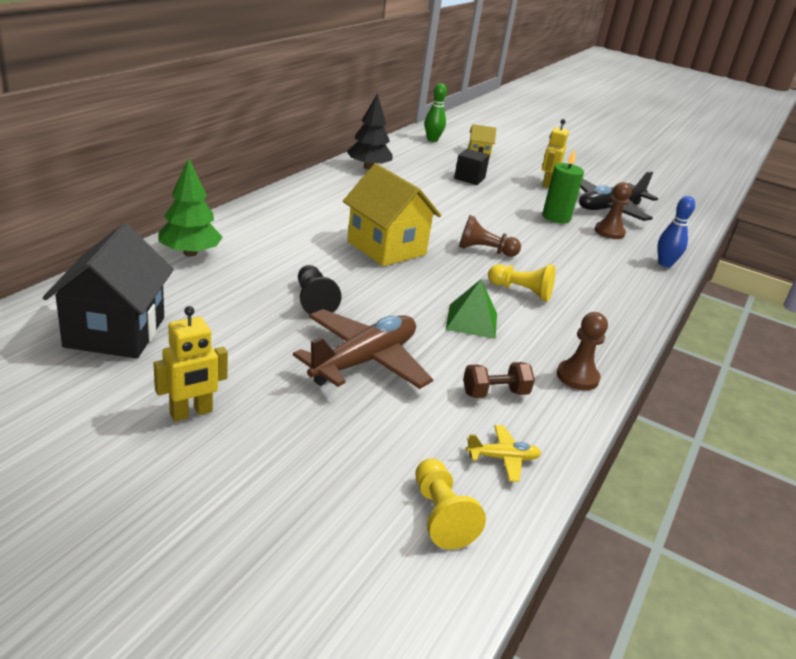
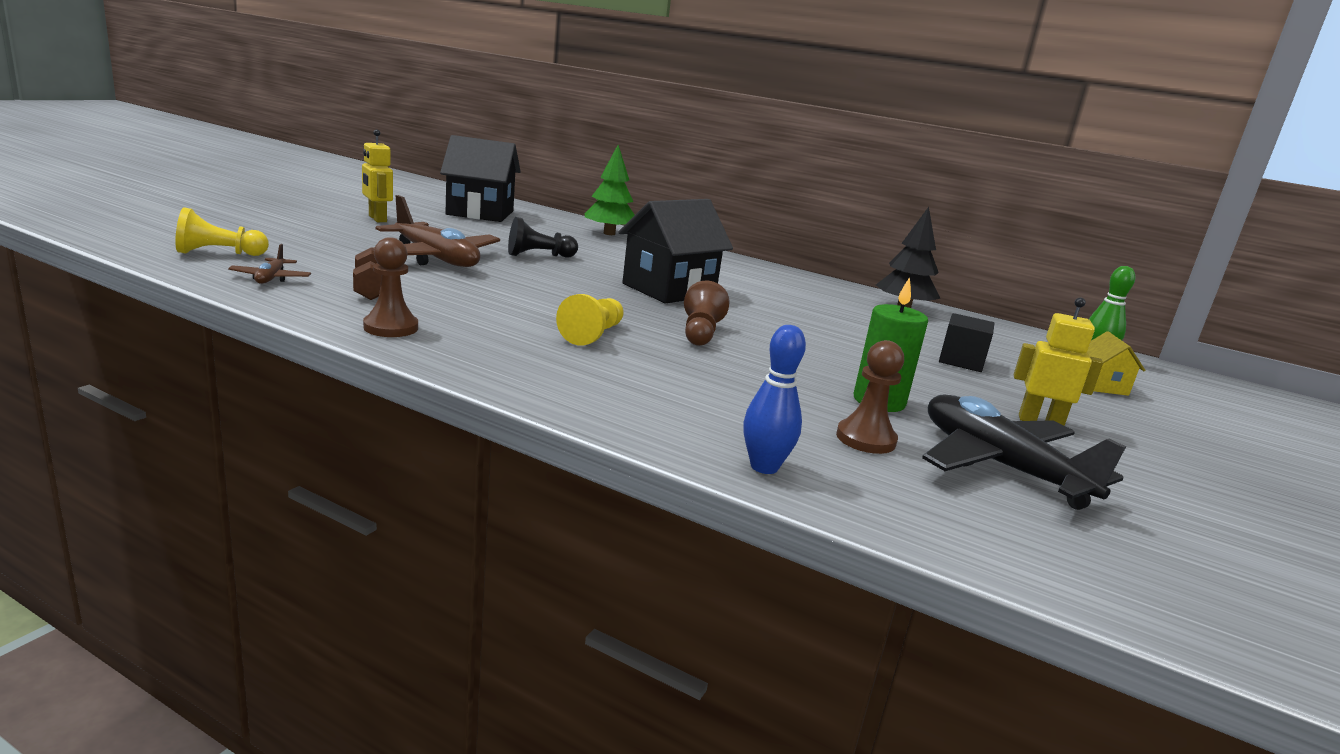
camera: 90 degrees right, 10 degrees down
(386, 248) = (668, 290): yellow house -> black house
(472, 321) = (512, 301): green pyramid -> none
(502, 458) = (271, 278): yellow plane -> brown plane

